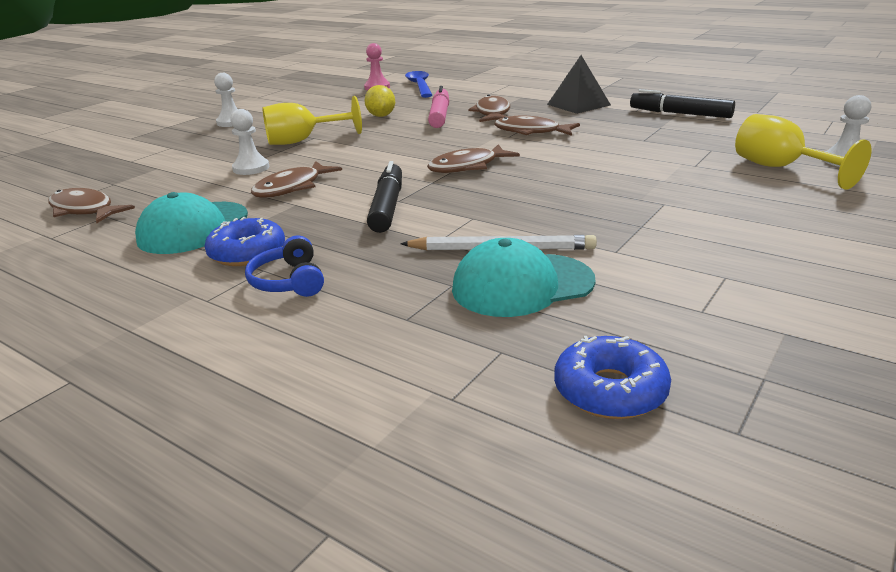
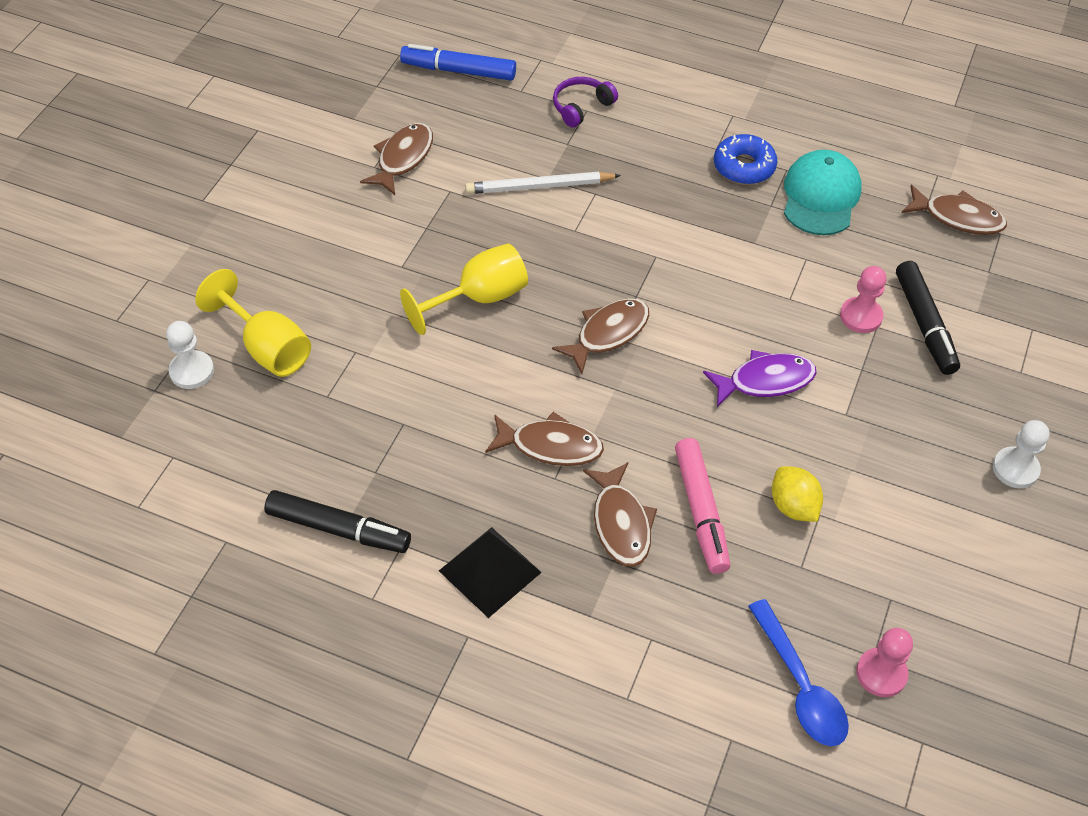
camera: 165 degrees right, 25 degrees up
(251, 168) = (861, 316): white pawn -> pink pawn
(289, 281) = (687, 137): blue headphones -> none
(292, 188) = (780, 274): brown fish -> brown fish (403, 158)
(303, 141) = (853, 401): yellow goblet -> yellow goblet (479, 298)
(357, 148) = (765, 381): none -> purple fish
(387, 206) = (661, 243): black marker -> black marker (924, 324)
(412, 322) = (581, 107): none -> purple headphones
(522, 285) = (517, 146): turquoise cap -> none
(610, 390) = (458, 71): blue donut -> blue marker

